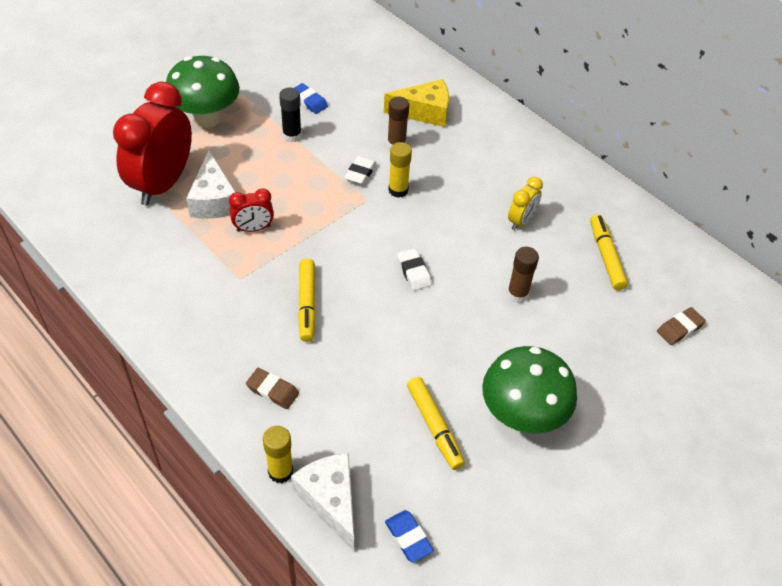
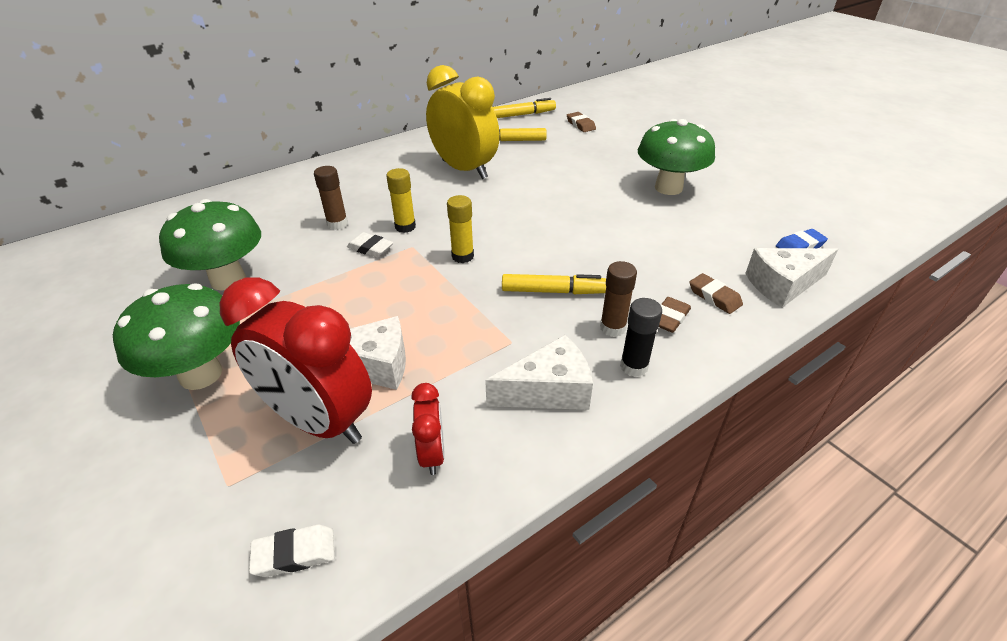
camera: 80 degrees left, 10 degrees down
(185, 303) = (548, 390): none -> white cheese
(253, 228) = (433, 329): red clock -> red clock (432, 453)
(280, 471) = (764, 314): yellow glue stick -> yellow glue stick (462, 256)
(292, 135) = (283, 295): black glue stick -> black glue stick (634, 366)
(306, 433) = (714, 297): none -> brown eraser
(309, 101) = (228, 279): blue eraser -> green mushroom
(414, 272) = (516, 225): white eraser -> white eraser (294, 553)
(424, 112) = (297, 204): yellow cheese -> none
(434, 427) = (688, 226): yellow marker -> yellow marker (523, 114)
(517, 294) = (546, 178): brown glue stick -> brown glue stick (612, 328)
(521, 221) = (464, 169): yellow clock -> yellow clock, size x2.14

